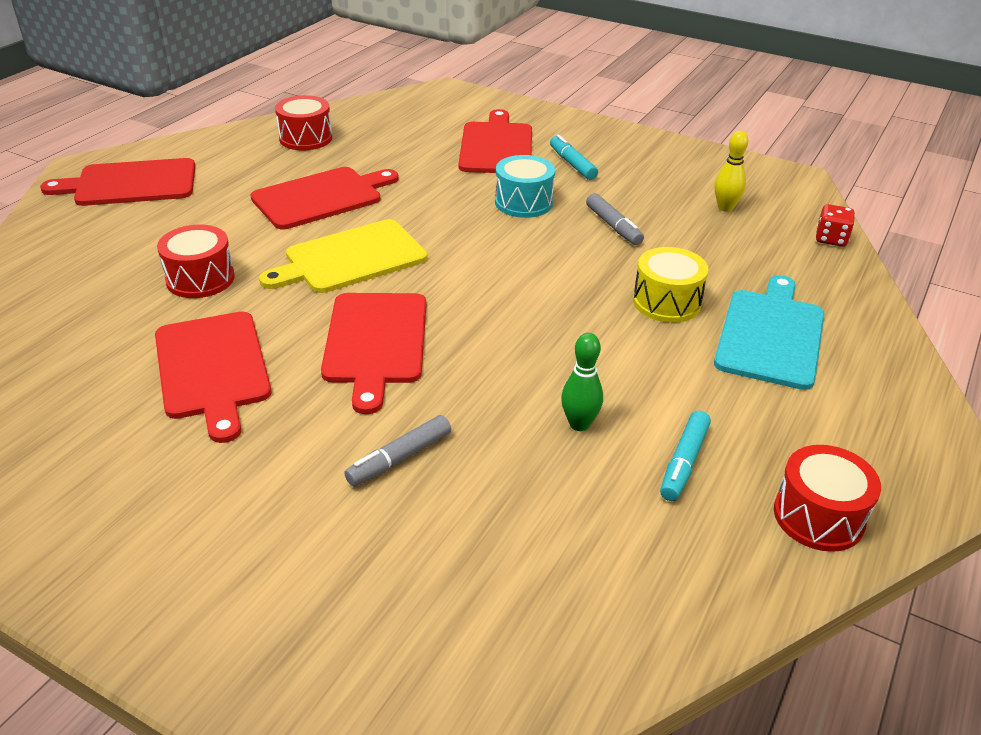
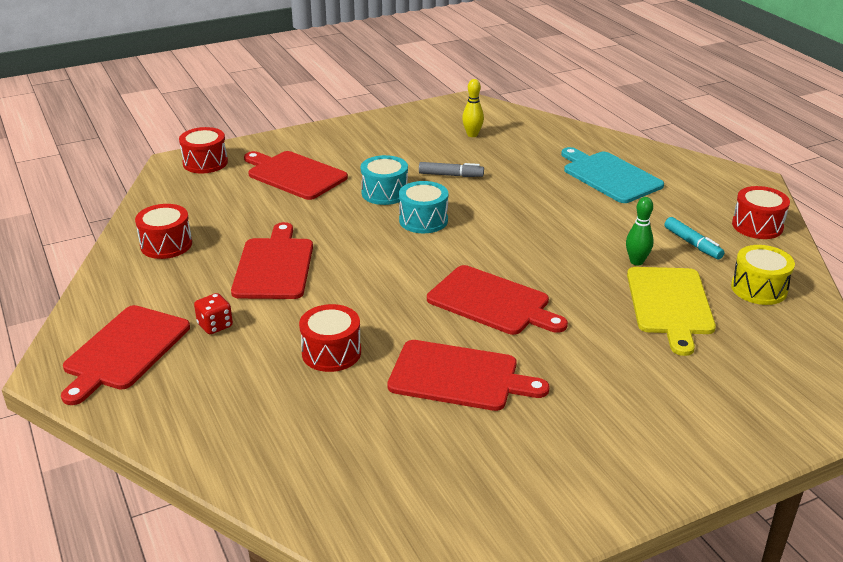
camera: 55 degrees left, 5 degrees down
(350, 258) = (378, 280): yellow cutting board -> yellow cutting board (670, 304)
(399, 458) = (618, 330): grey marker -> none
(462, 101) = (205, 163): none -> red drum
(496, 243) = (423, 220): none -> turquoise drum
(572, 164) = (357, 158): turquoise marker -> none
(666, 302) = (549, 192): yellow drum -> yellow drum (759, 289)
(831, 239) = (539, 121): red dice -> red dice (215, 325)

